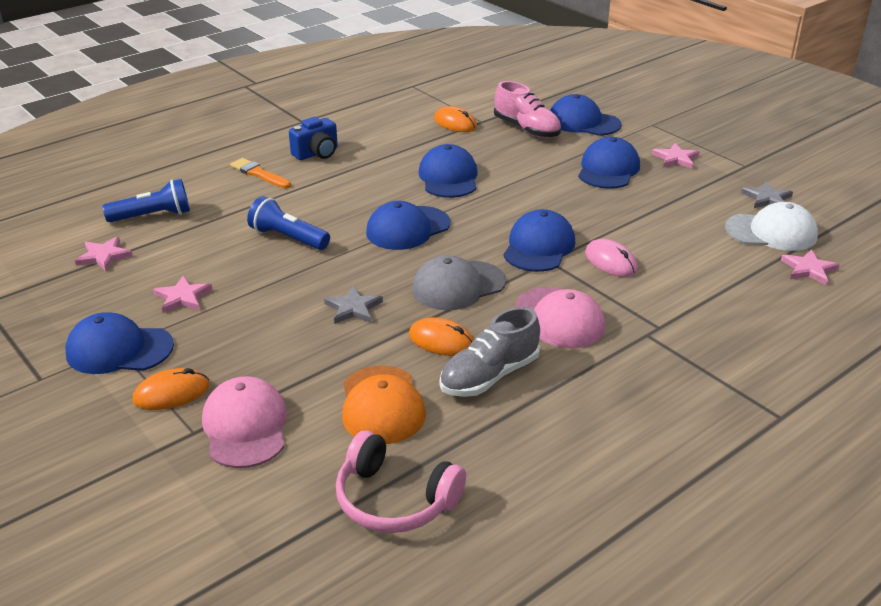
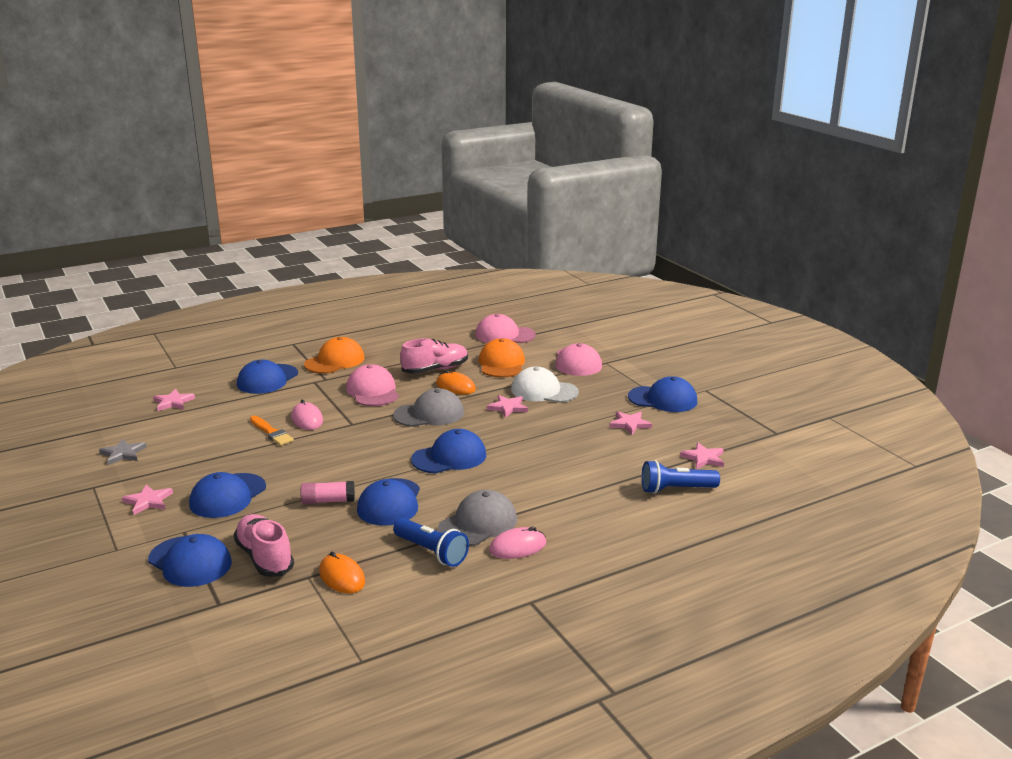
camera: 170 degrees left, 10 degrees down
(171, 393) = (622, 377): orange mouse -> none
(259, 174) = (581, 526): orange brush -> orange brush (271, 432)
(288, 238) = (552, 459): blue flashlight -> blue flashlight (431, 552)
(317, 153) = (517, 547): blue camera -> pink mouse
(353, 308) = (508, 408): grey star -> pink star
(356, 167) = (478, 524): none -> grey cap
(394, 500) = (504, 335): pink headphones -> pink cap
(489, 376) = (435, 370): grey shoe -> pink shoe
(508, 173) = (328, 501): none -> pink glue stick
(539, 247) = (352, 434): blue cap -> blue cap (267, 379)
(667, 377) = (335, 361): none -> orange cap
(771, 232) = (161, 428): white cap -> white cap (544, 391)

